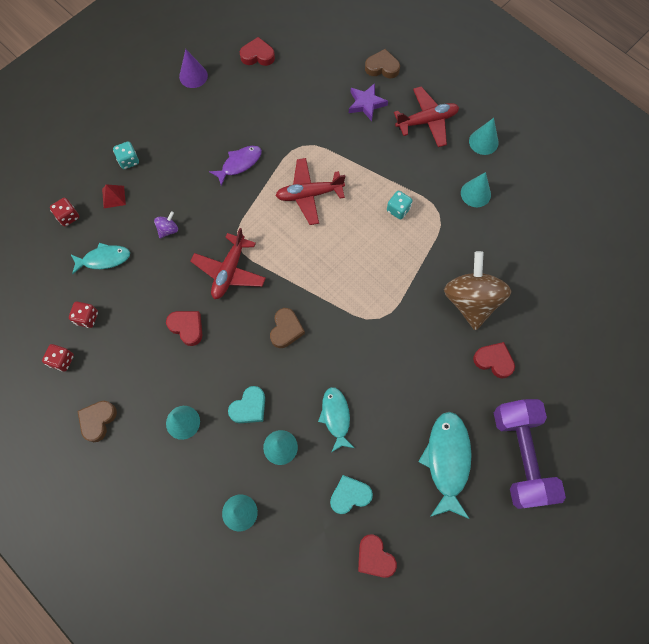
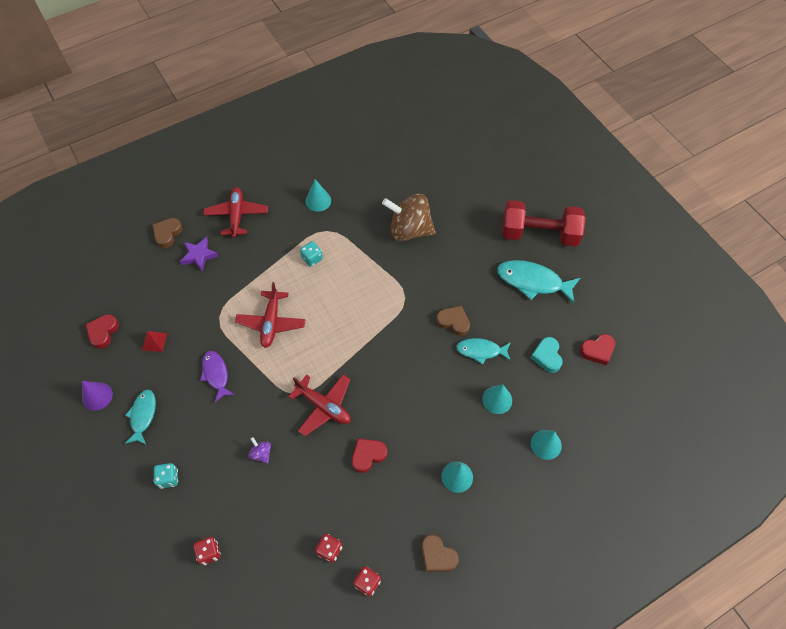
camera: 75 degrees left, 10 degrees down
(104, 259) = (271, 522): turquoise fish -> turquoise fish (143, 415)
(113, 197) = (204, 501): red pyramid -> red pyramid (154, 341)
(249, 407) = (457, 417): turquoise heart -> none
(286, 330) = (394, 371): brown heart -> brown heart (453, 322)
(483, 142) = (273, 182): turquoise cone -> none
(494, 361) = (462, 229): red heart -> none
(520, 456) = (539, 234): purple dumbbell -> red dumbbell

